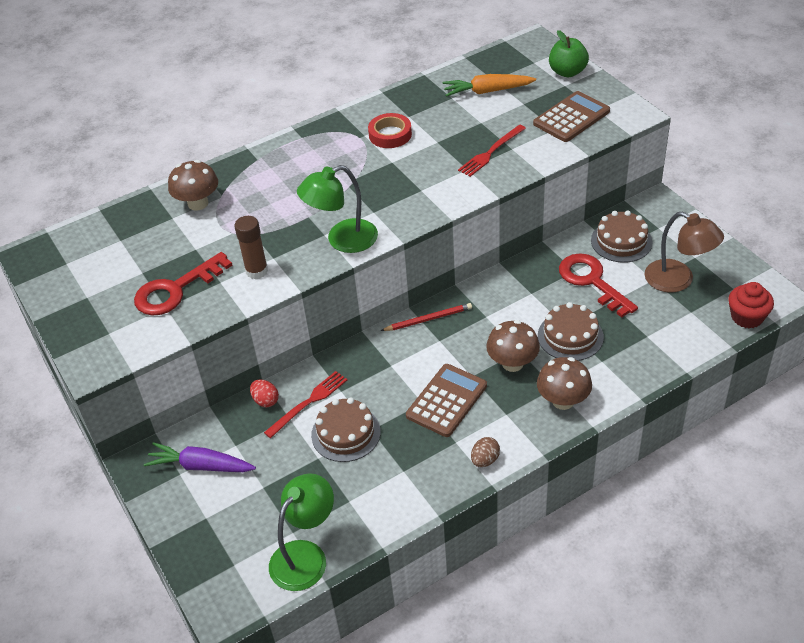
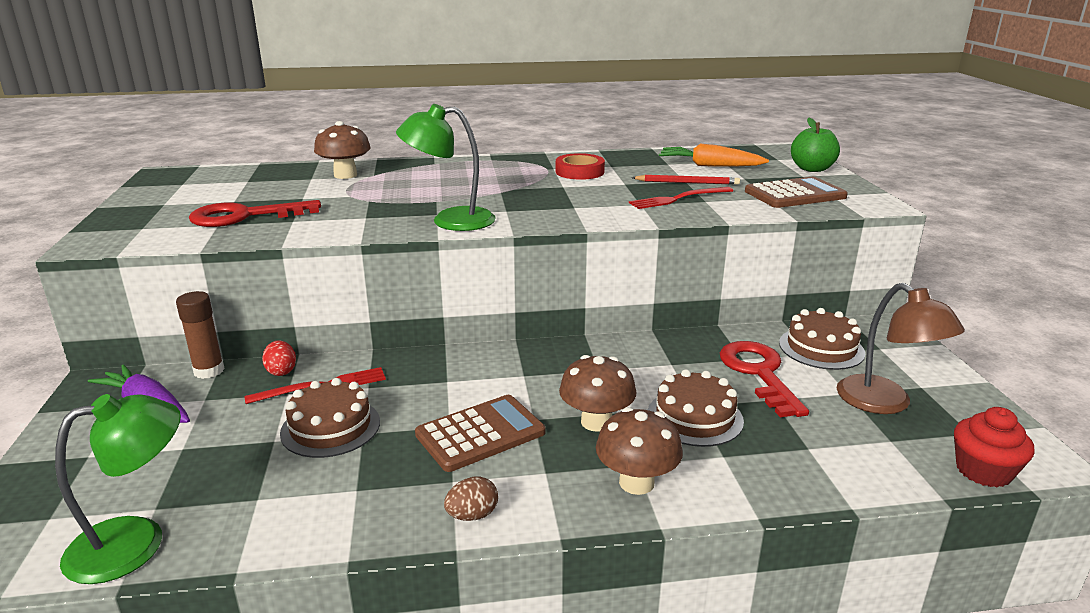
camera: 20 degrees right, 20 degrees down
(256, 271) = (337, 221): brown glue stick -> brown glue stick (209, 371)
(428, 319) = (528, 354): red pencil -> red pencil (687, 182)

